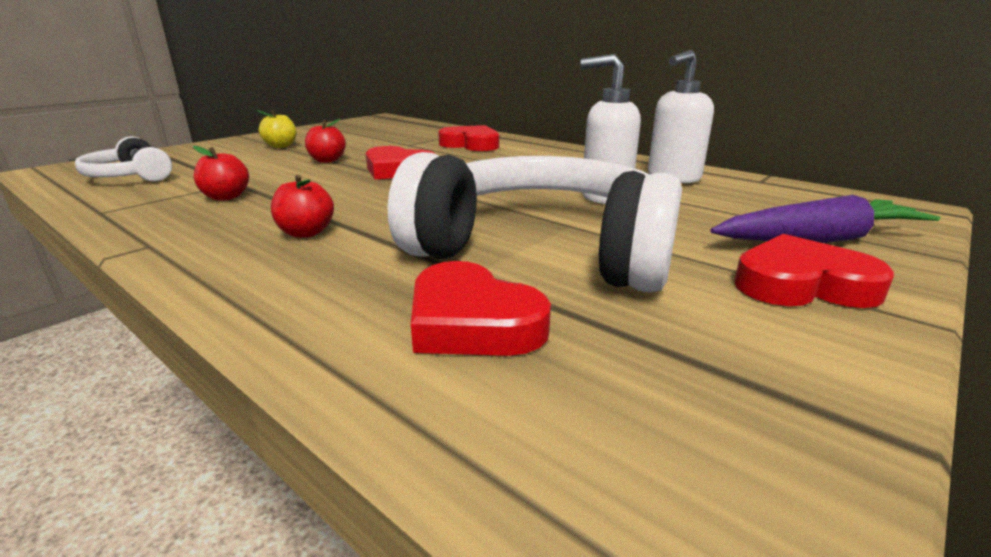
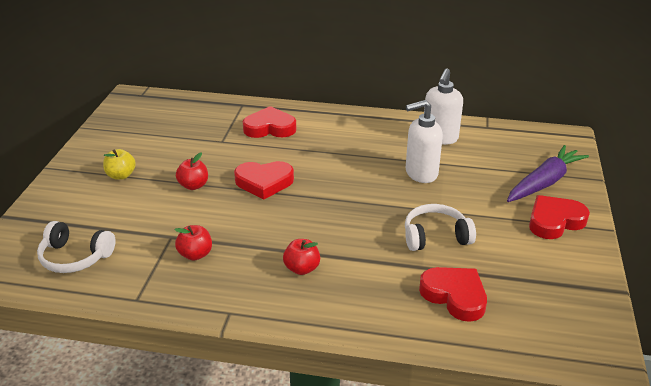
camera: 30 degrees left, 10 degrees up
(472, 322) = (454, 296): red heart -> red heart turned 150 degrees counterclockwise
(542, 250) = (435, 236): white headphones -> white headphones, size x0.49

